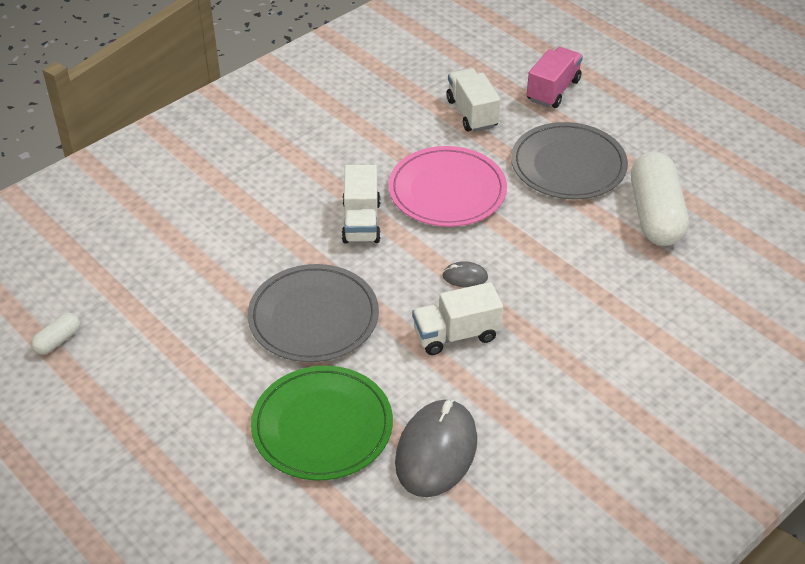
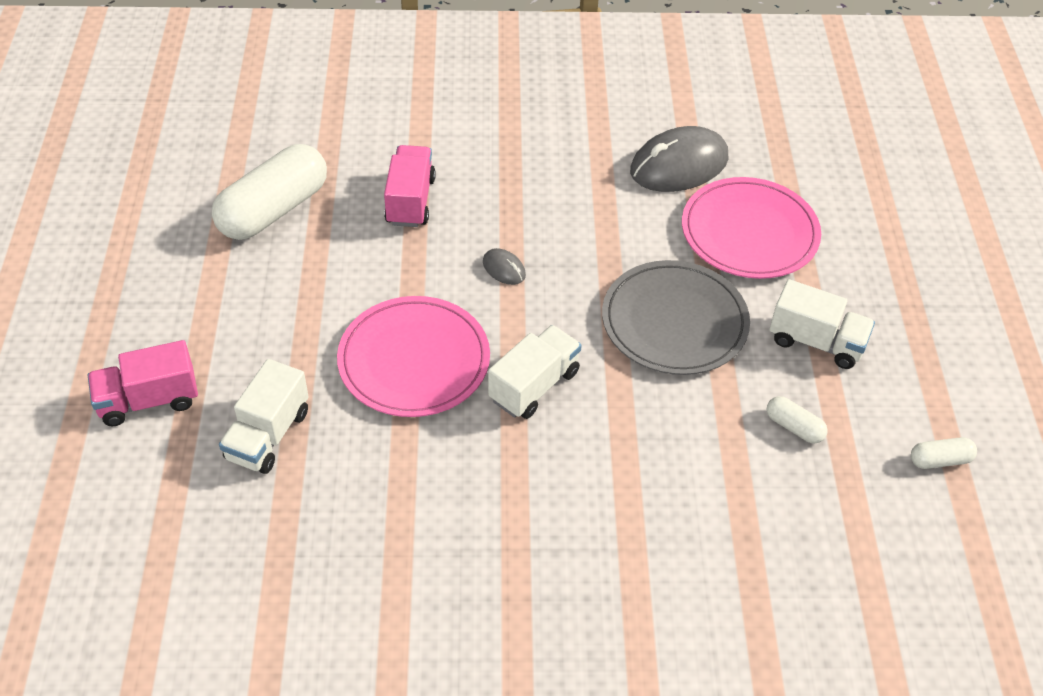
camera: 140 degrees left, 5 degrees up
(174, 300) = (794, 427): none -> white capsule
(322, 426) = (749, 232): green plate -> pink plate
(456, 335) = (569, 229): white truck -> white truck (816, 342)
(568, 165) = (269, 305): grey plate -> none
(585, 279) = (410, 201): none -> pink truck

